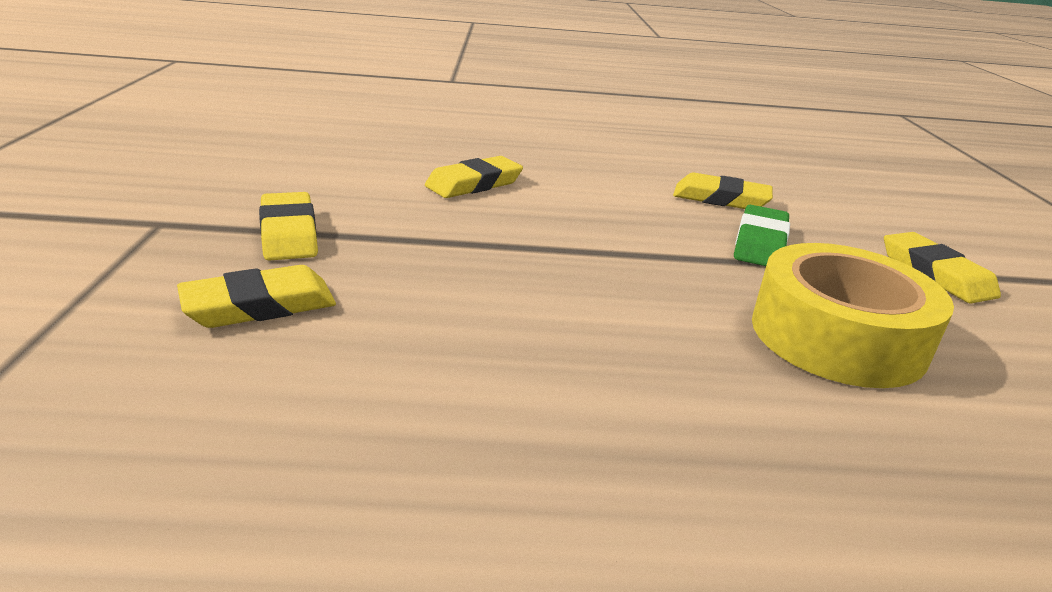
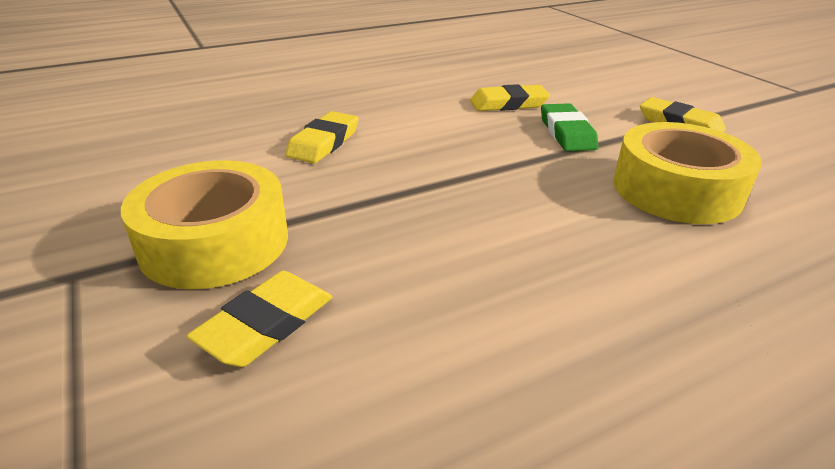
camera: 25 degrees left, 5 degrees up
(289, 233) = (215, 242): yellow eraser -> yellow tape

